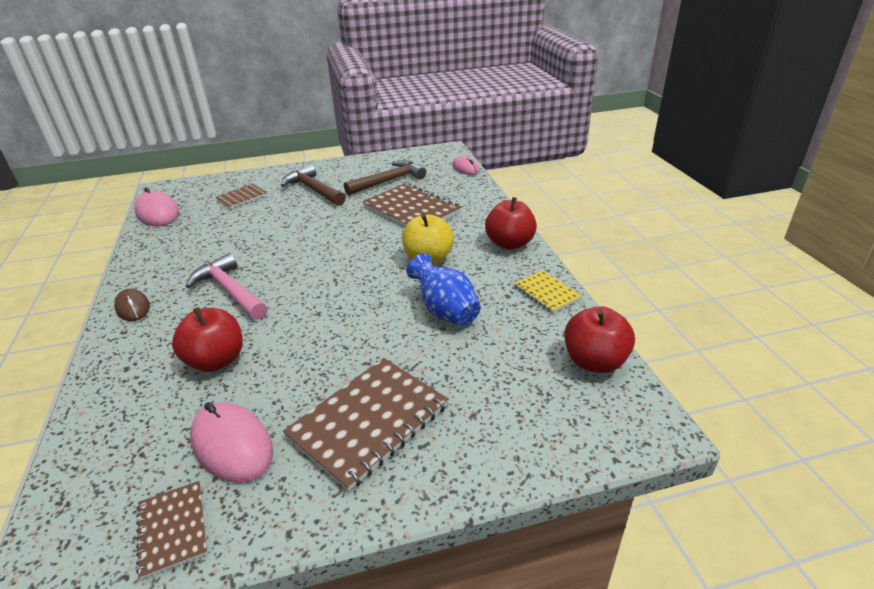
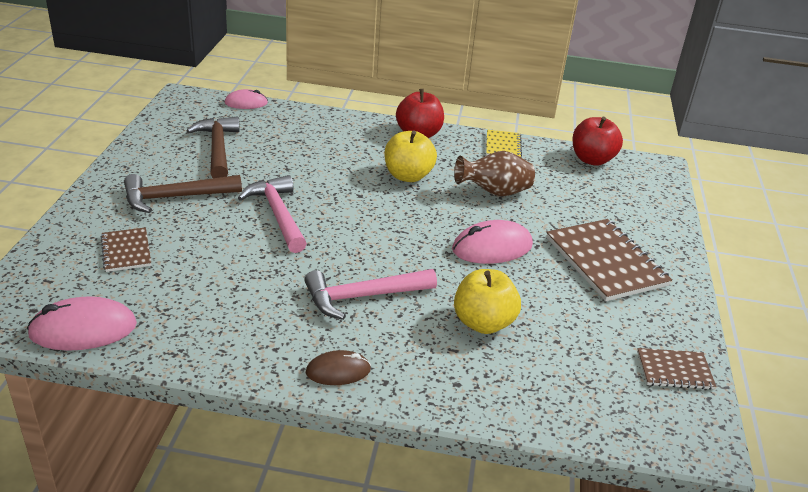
camera: 70 degrees left, 0 degrees up
(216, 360) = (483, 323): red apple -> yellow apple
(232, 445) = (600, 330): pink mouse -> pink mouse (492, 247)
(319, 226) = (277, 215): none -> pink hammer
(411, 210) = (303, 156): brown notebook -> none
(445, 311) = (494, 192): blue vase -> brown vase
(546, 293) = (503, 146): yellow notebook -> yellow notebook turned 75 degrees counterclockwise

